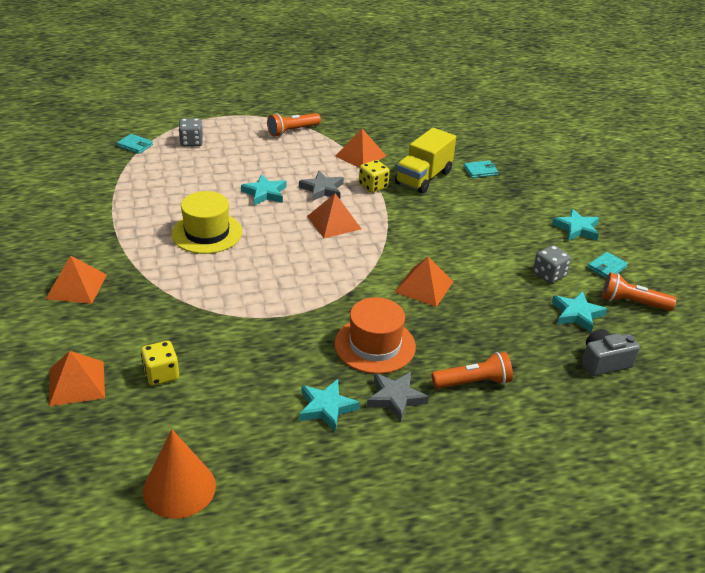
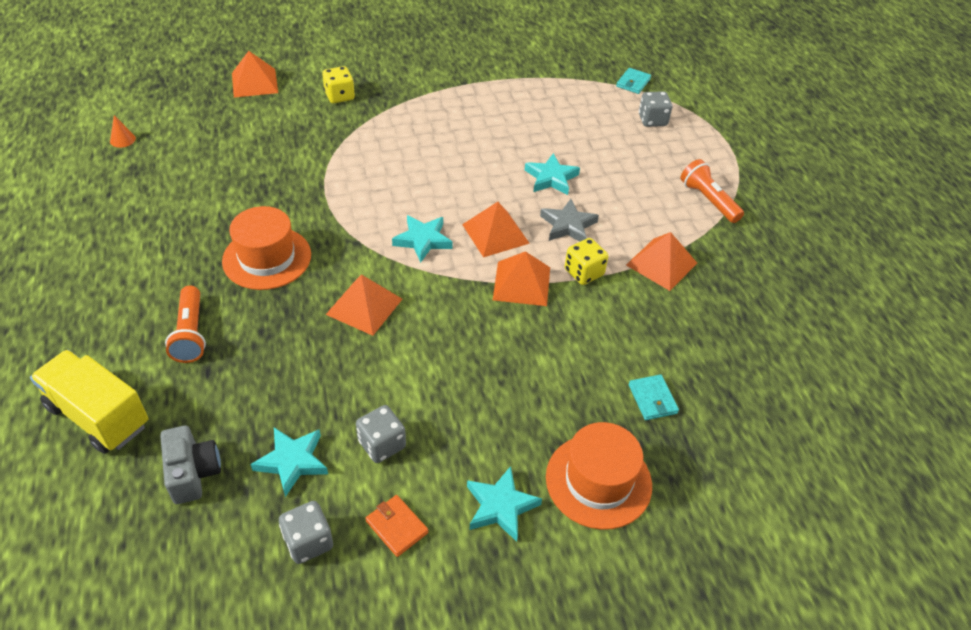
camera: 90 degrees right, 10 degrees up
(77, 286) = (381, 70): orange pyramid -> orange pyramid (522, 283)
(161, 374) = (255, 123): yellow dice -> yellow dice (339, 96)
(179, 488) = (122, 139): orange cone -> orange cone, size x0.43
(207, 233) = (467, 139): yellow hat -> none
(326, 407) = (185, 220): turquoise star -> turquoise star (423, 240)
(395, 398) = (185, 269): grey star -> none
(423, 178) = (616, 327): yellow truck -> yellow truck (98, 416)
(546, 194) = (598, 481): none -> orange hat
(606, 267) = (397, 527): turquoise wallet -> orange wallet
(632, 303) = (308, 542): orange flashlight -> grey dice

